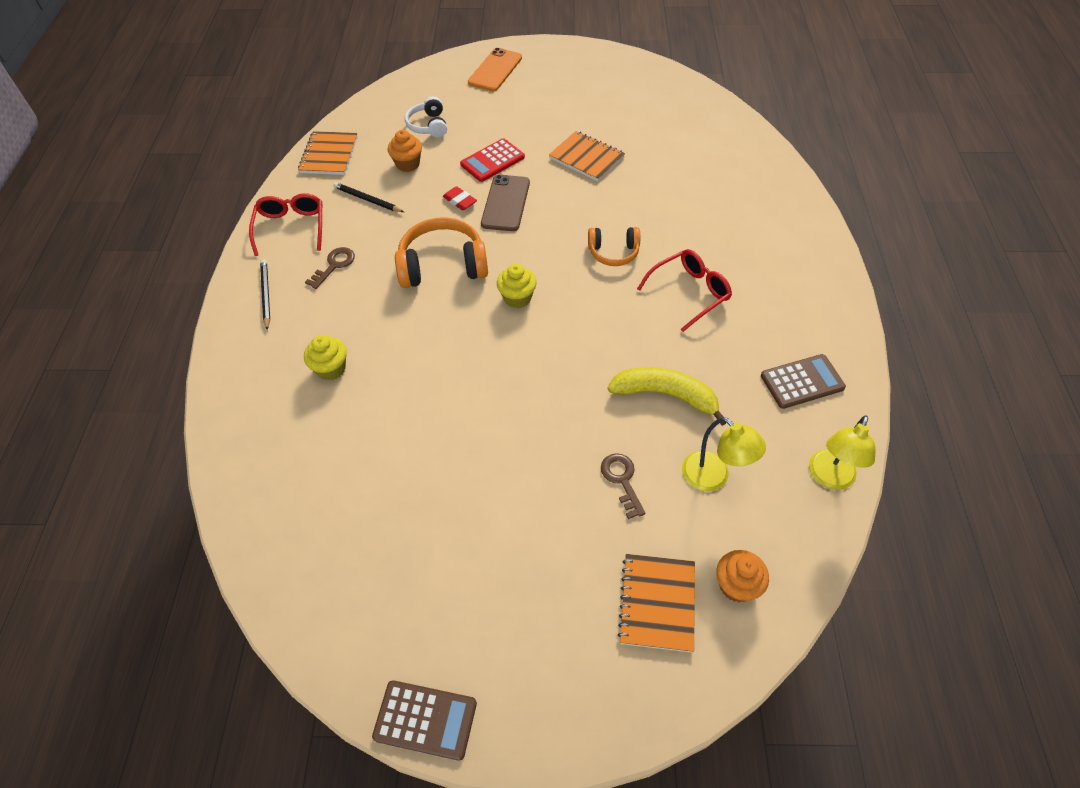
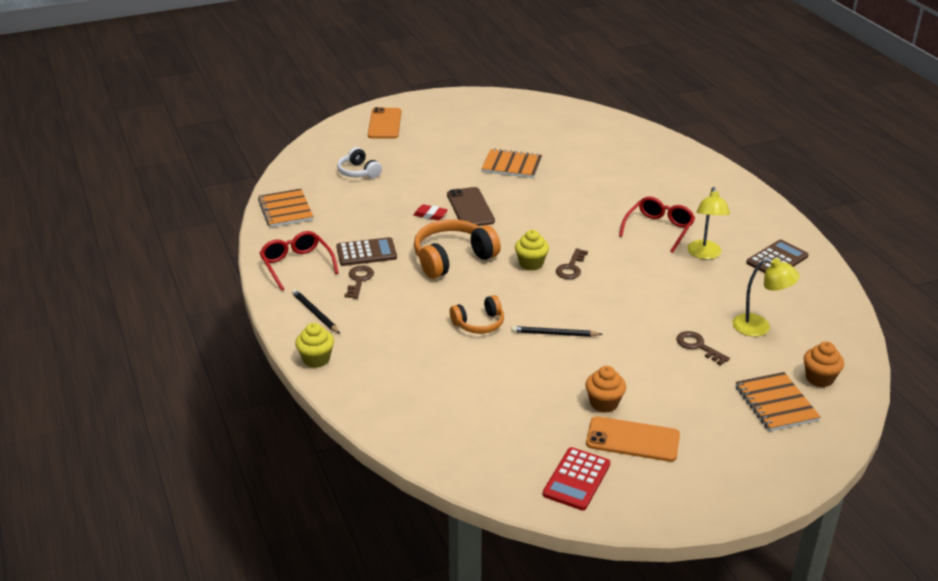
camera: 25 degrees left, 20 degrees down
(331, 369) = (417, 344): yellow cupcake -> yellow cupcake (316, 359)
(367, 199) = (349, 231): black pencil -> black pencil (554, 334)
(408, 164) = (363, 201): orange cupcake -> orange cupcake (604, 403)
(425, 720) = (670, 514): brown calculator -> brown calculator (366, 253)
(458, 589) = (632, 439): none -> orange phone
(492, 161) = (435, 183): red calculator -> red calculator (576, 479)
(556, 317) = (571, 267): none -> brown key
(613, 252) = (582, 219): orange headphones -> orange headphones (479, 323)
(666, 395) = (690, 291): yellow banana -> none
(829, 478) = (834, 306): yellow lamp -> yellow lamp (704, 254)

